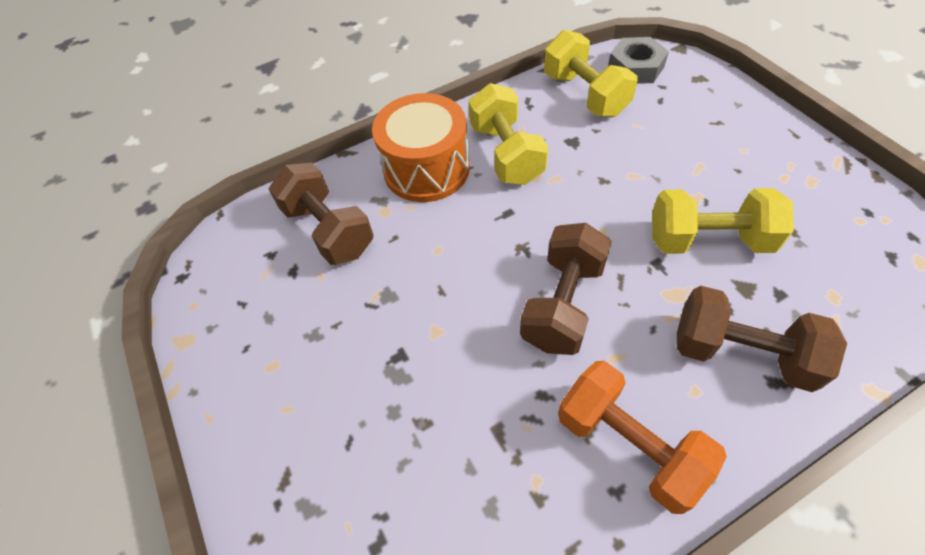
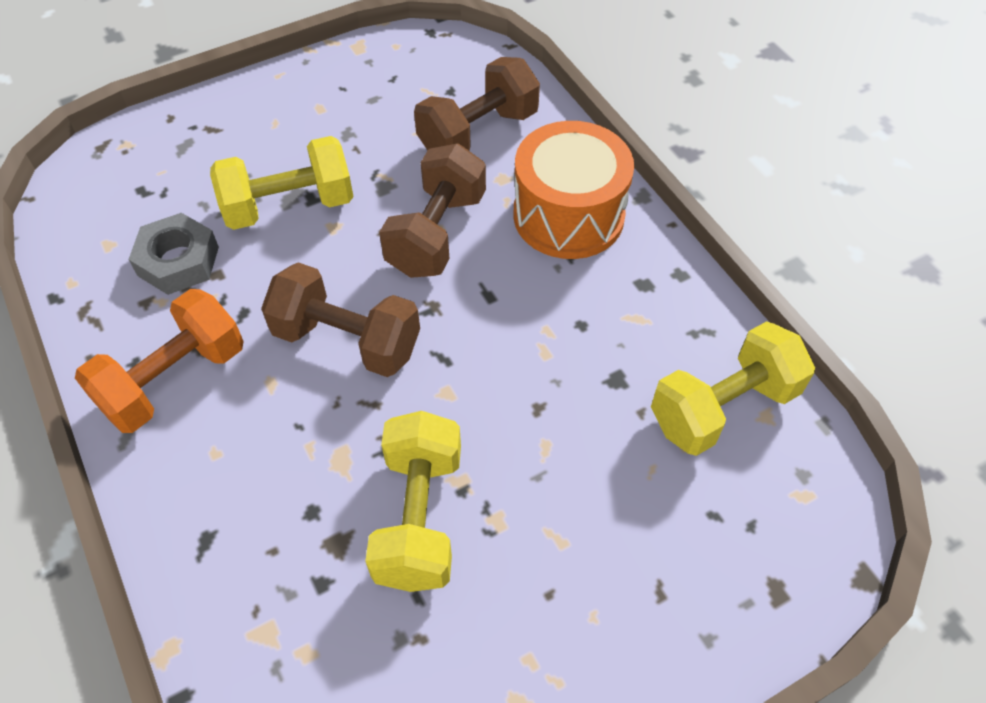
camera: 85 degrees right, 0 degrees up
(506, 154) = (593, 299): yellow dumbbell -> yellow dumbbell (289, 206)
(635, 67) = (799, 492): grey nut -> grey nut (178, 261)
(741, 352) = (249, 512): brown dumbbell -> brown dumbbell (436, 233)

